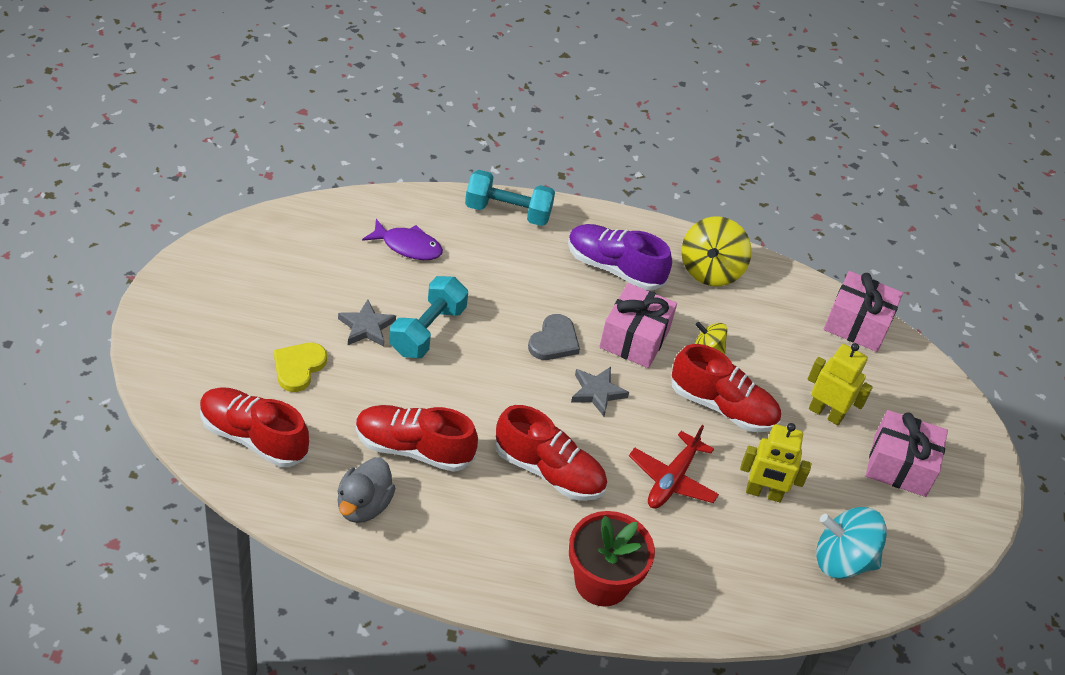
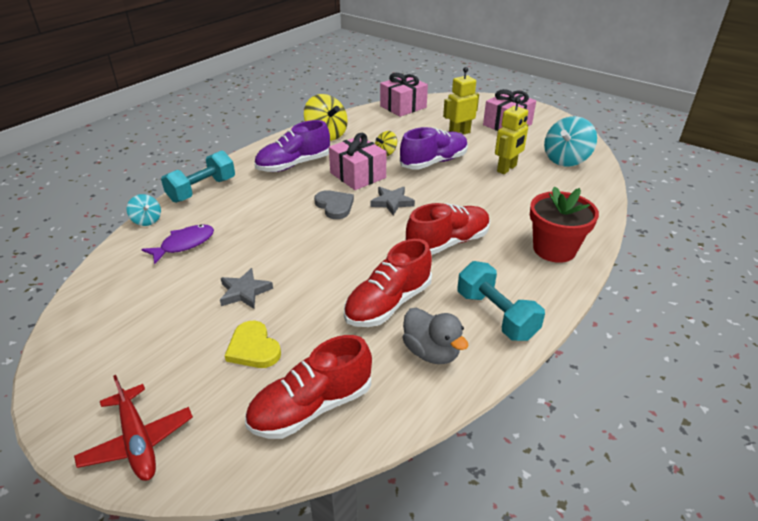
camera: 55 degrees left, 10 degrees down
(427, 197) = (147, 220): none -> turquoise spinning top
(427, 330) = (276, 260): turquoise dumbbell -> turquoise dumbbell (496, 315)
(672, 479) = (481, 196): red plane -> red plane (138, 441)
(722, 407) = (434, 162): red shoe -> purple shoe

